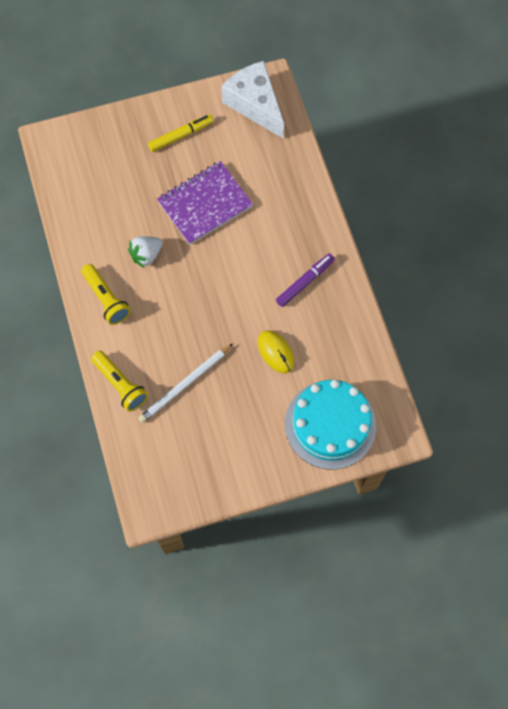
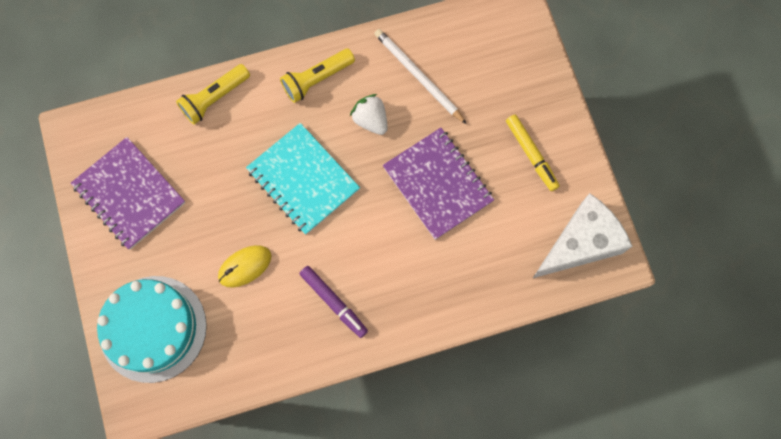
camera: 90 degrees right, 5 degrees up
(185, 384) = (211, 166): white pencil -> white pencil (418, 76)
(199, 308) = (303, 179): none -> turquoise notebook
(210, 453) = (129, 194): none -> purple notebook

